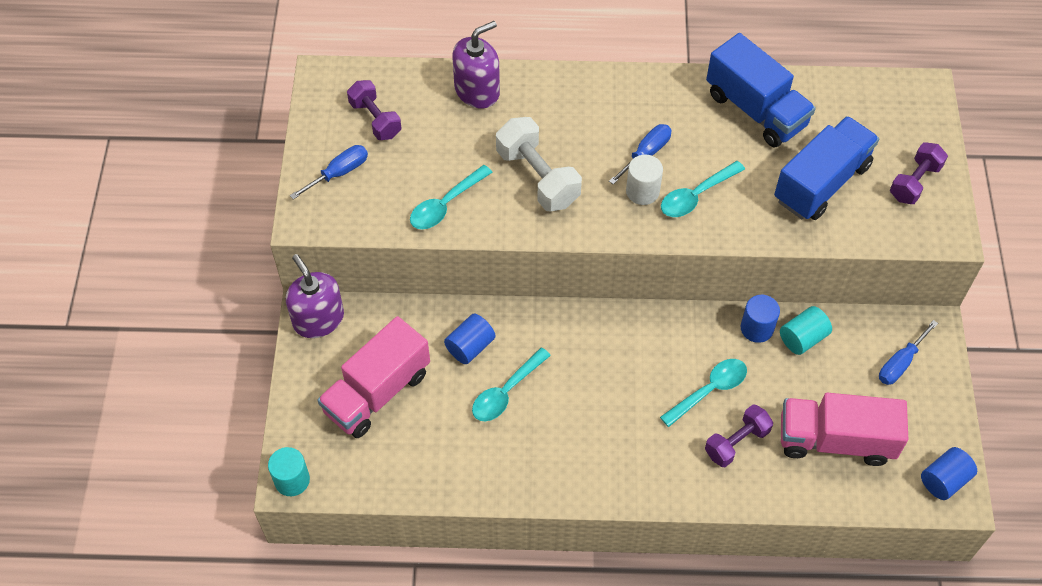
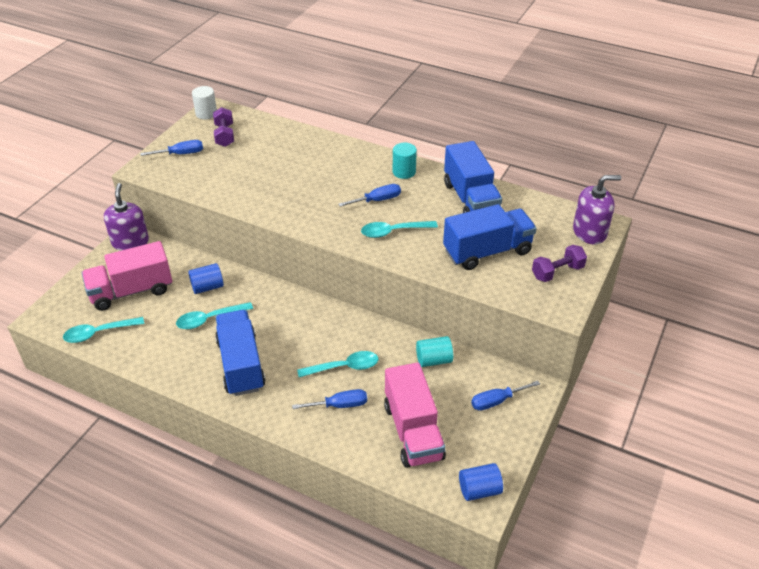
camera: 25 degrees right, 15 degrees down
(292, 480) = (42, 318): turquoise cylinder -> turquoise cylinder (404, 172)
(446, 204) = (229, 187): turquoise spoon -> turquoise spoon (99, 333)
(477, 91) = (297, 139): purple soap dispenser -> purple soap dispenser (589, 232)
(537, 177) = (297, 191): white dumbbell -> none
(588, 438) = (241, 365): none -> blue truck
(642, 191) = (359, 218): white cylinder -> white cylinder (206, 113)
(736, 442) = (340, 405): purple dumbbell -> blue screwdriver
(757, 328) = (405, 343): blue cylinder -> none
(835, 440) = (413, 431): pink truck -> pink truck turned 135 degrees counterclockwise

